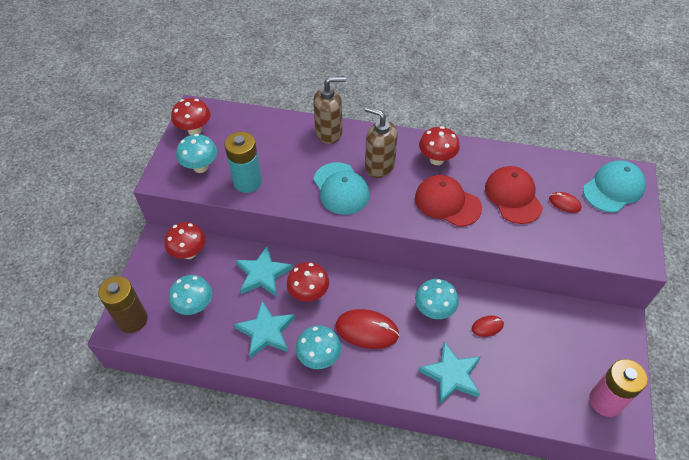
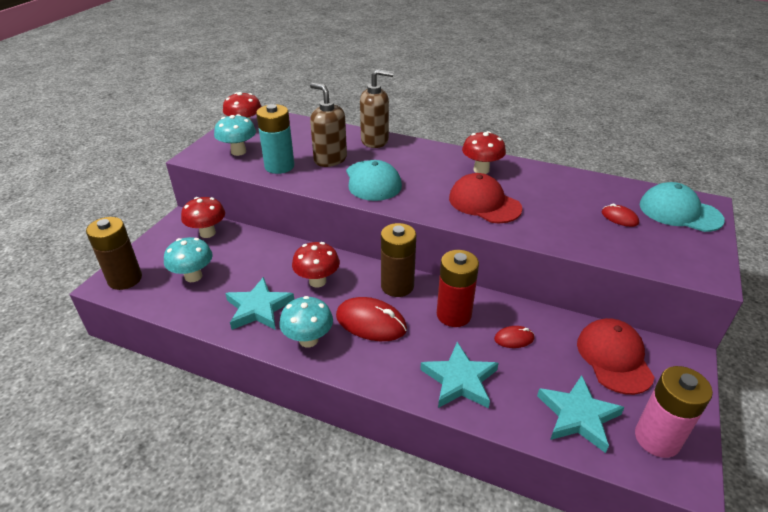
camera: 10 degrees right, 15 degrees down
(263, 274) = (275, 259): turquoise star -> turquoise star (578, 416)
(379, 166) = (418, 169): brown soap dispenser -> brown soap dispenser (330, 159)
(380, 287) = (397, 286): none -> brown battery
(434, 310) = (454, 315): turquoise mushroom -> red battery
(513, 196) = (560, 206): red cap -> red cap (614, 358)
(613, 188) = (679, 212): turquoise cap -> turquoise cap turned 120 degrees counterclockwise

